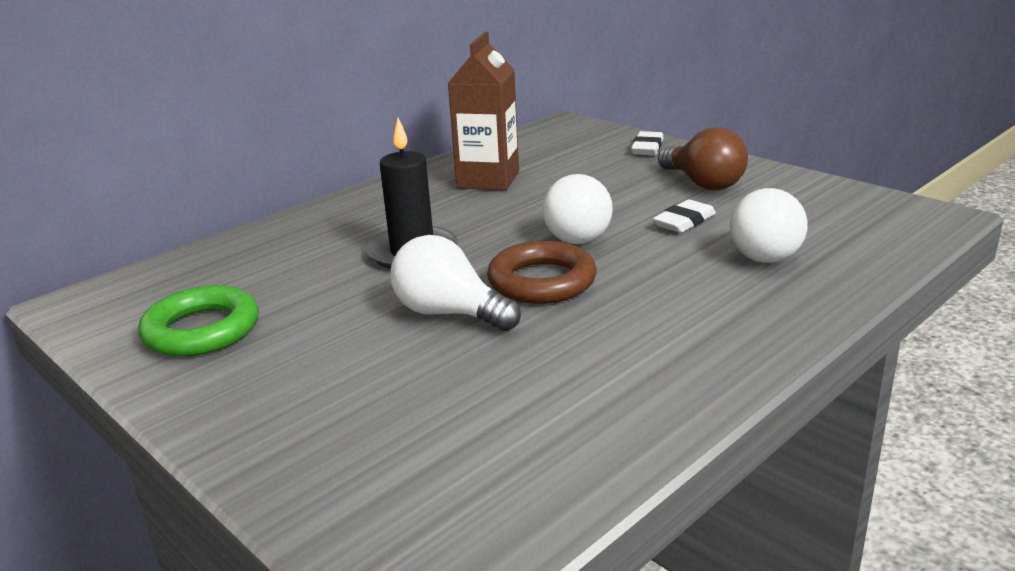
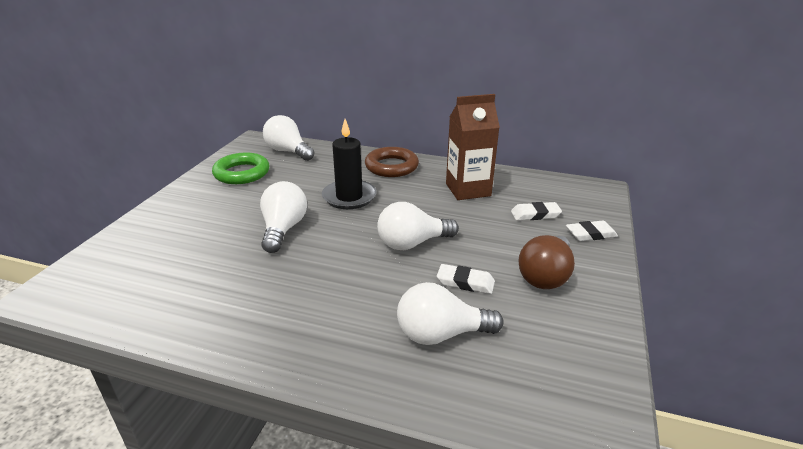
camera: 60 degrees right, 5 degrees up
(182, 278) = (288, 151): none -> white light bulb
(542, 281) = (336, 248): brown ring -> brown ring (391, 166)
(584, 161) = (535, 214): none -> white eraser

